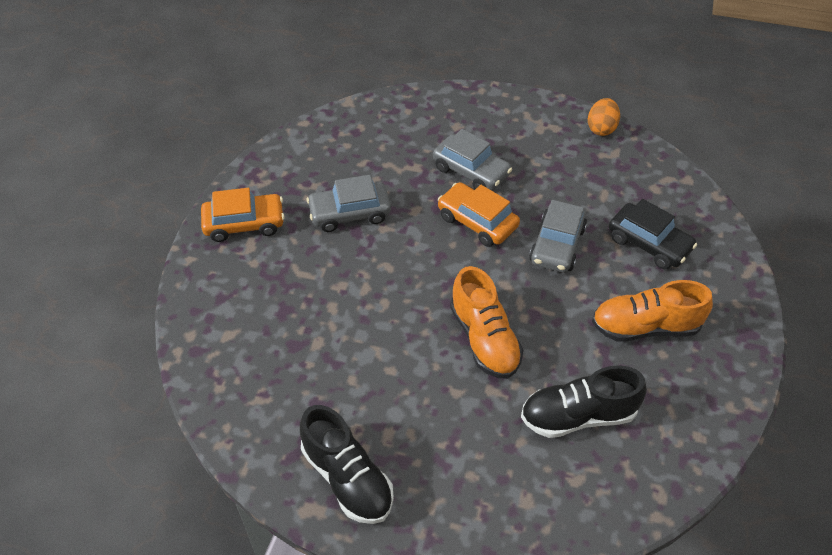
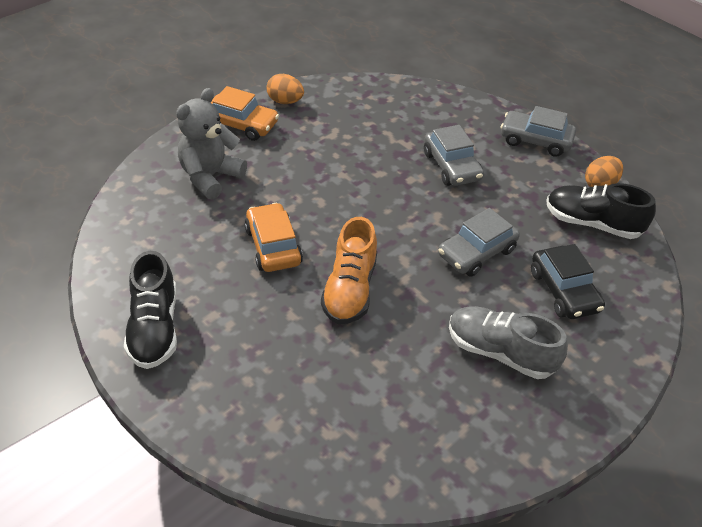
camera: 30 degrees right, 5 degrees down
(263, 295) = (210, 177): none -> grey teddy bear
(265, 177) = (285, 101): none -> orange egg
(350, 213) = (325, 152): grey car -> grey car (535, 140)
(477, 222) = (423, 204): orange car -> orange car (273, 246)
(578, 416) = (375, 387): black shoe -> black shoe (592, 223)
(645, 327) = (500, 352): orange shoe -> grey shoe

